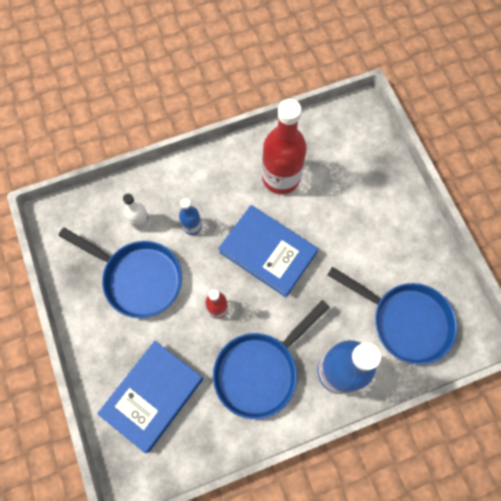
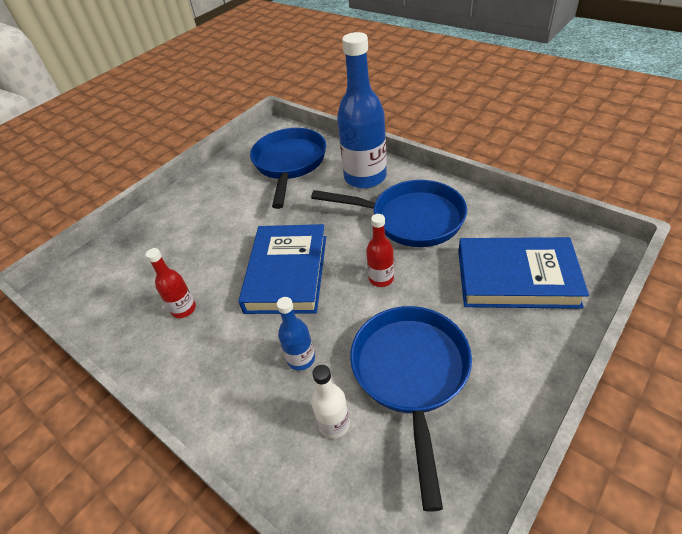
camera: 115 degrees left, 25 degrees down
(281, 177) = (184, 309): red bottle -> red bottle, size x0.48

